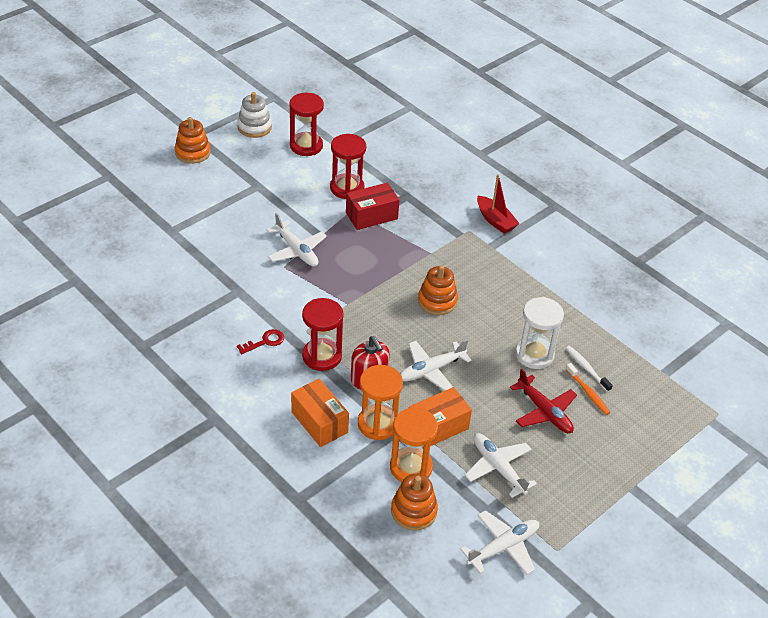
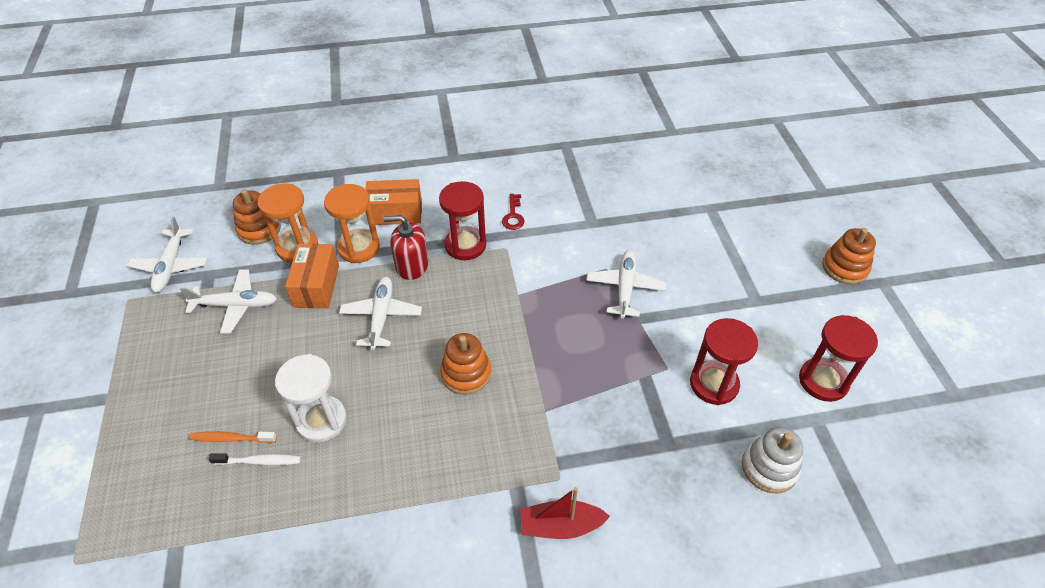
camera: 125 degrees right, 5 degrees up
(254, 127) = (883, 344): white stacking toy -> white stacking toy (769, 468)
(296, 250) = (625, 288): white plane -> white plane turned 105 degrees clockwise
(371, 216) = (647, 384): red box -> none
(544, 411) = (251, 381): red plane -> none

